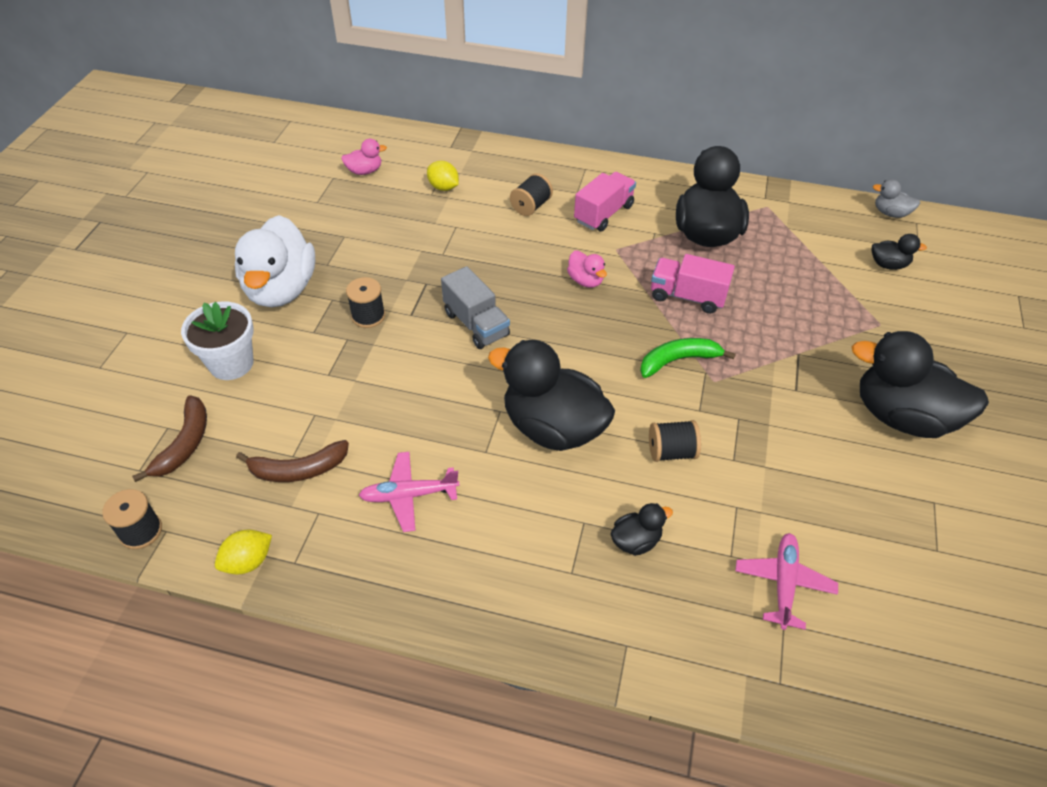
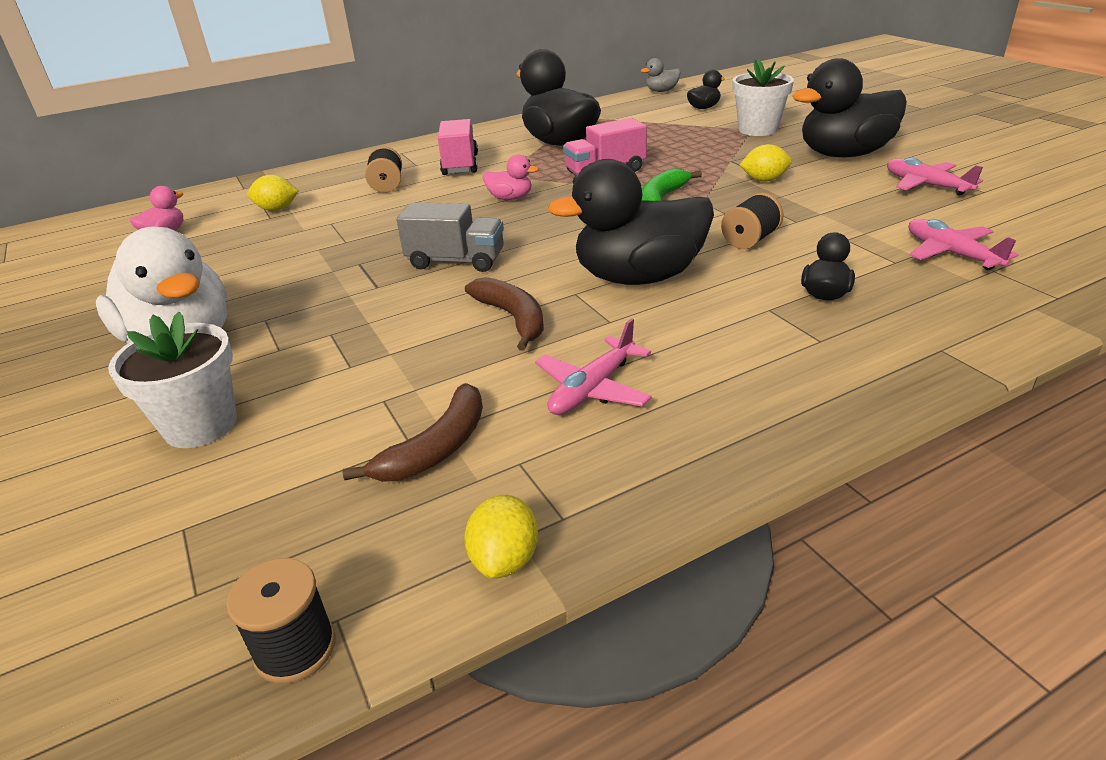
camera: 40 degrees left, 15 degrees down
(184, 444) = (236, 525): brown banana -> brown banana (513, 318)
(368, 316) = (329, 309): black spool -> none
(785, 397) = (764, 180): none -> yellow lemon
(885, 329) = (758, 129): none -> white flower pot
(901, 504) = (925, 185): none -> pink plane

